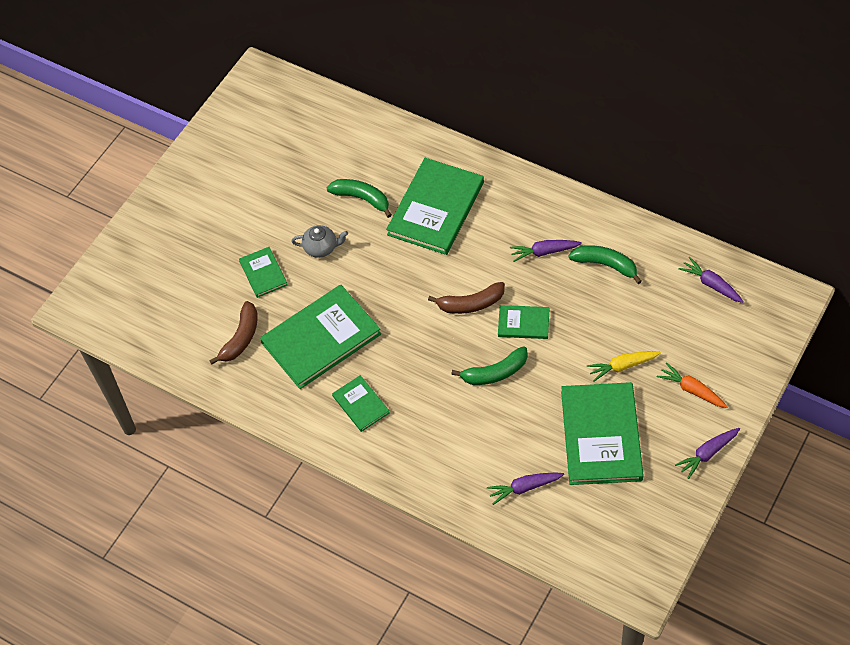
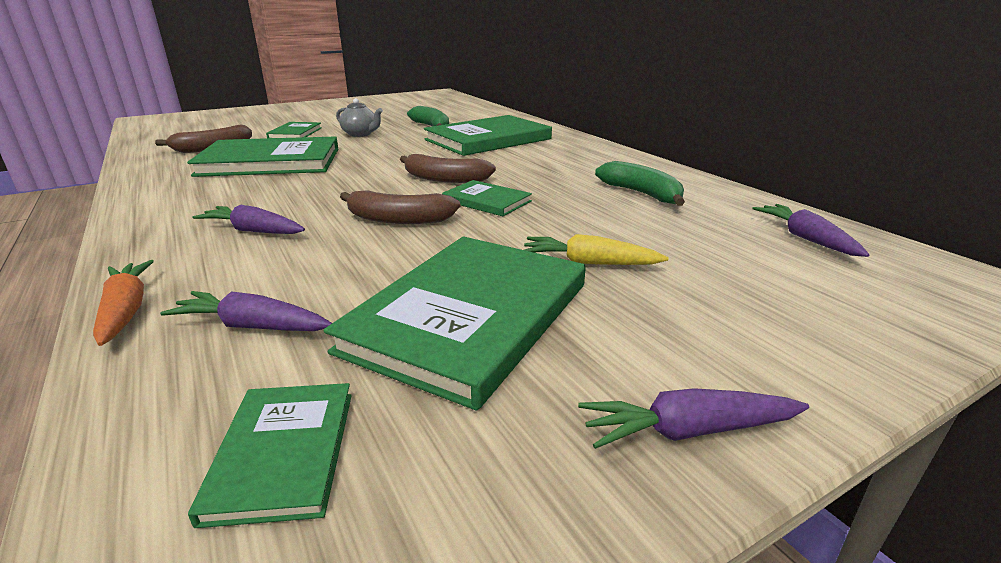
camera: 25 degrees right, 30 degrees down
(360, 404) = (219, 198): green book -> green book (283, 453)
(495, 373) = (399, 219): green banana -> brown banana
(544, 252) = (571, 174): purple carrot -> purple carrot (254, 231)
(692, 390) = (706, 323): orange carrot -> orange carrot (126, 311)

